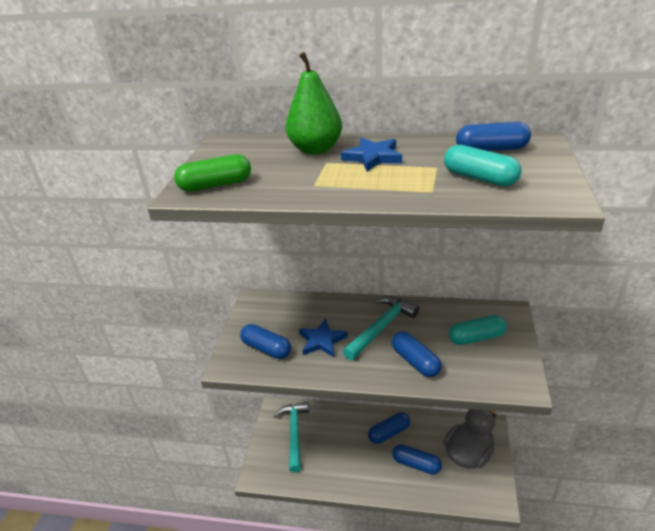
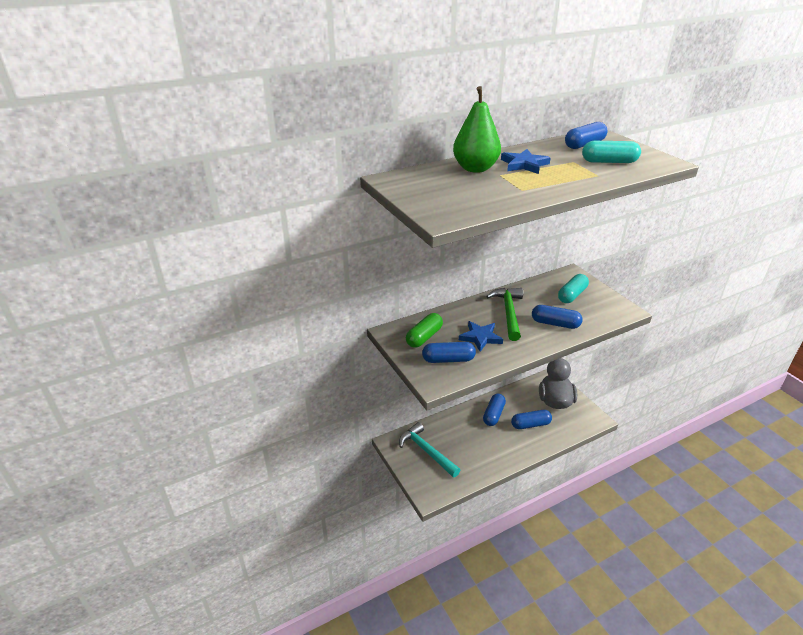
camera: 40 degrees left, 0 degrees up
(215, 185) = (453, 208): green capsule -> green capsule (424, 337)
(381, 327) = (508, 313): turquoise hammer -> green hammer

